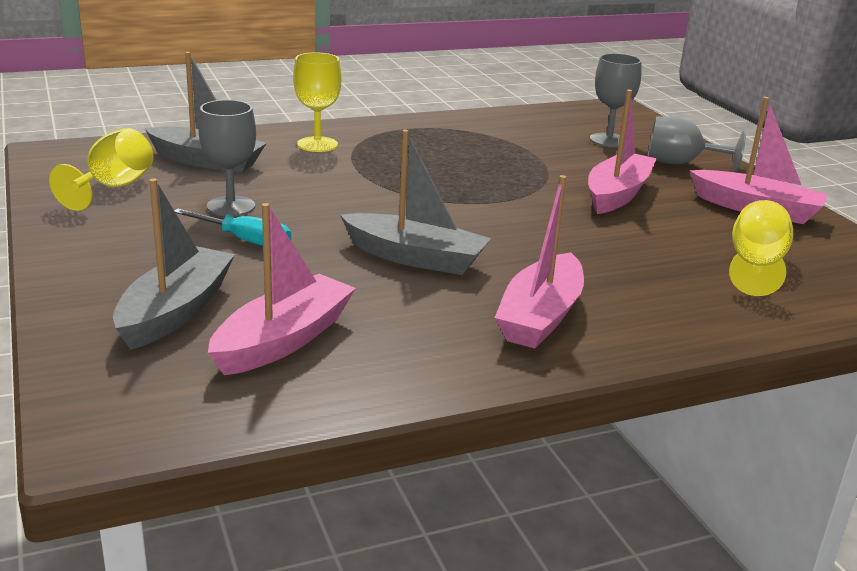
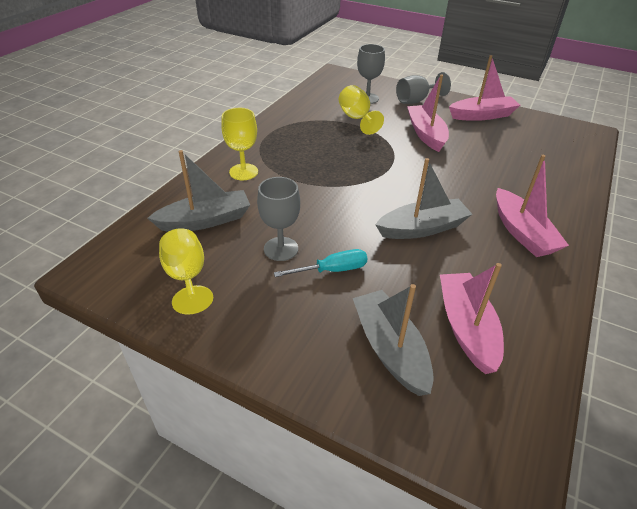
camera: 40 degrees left, 15 degrees up
(755, 266) = (532, 151): yellow goblet -> yellow goblet (357, 119)

